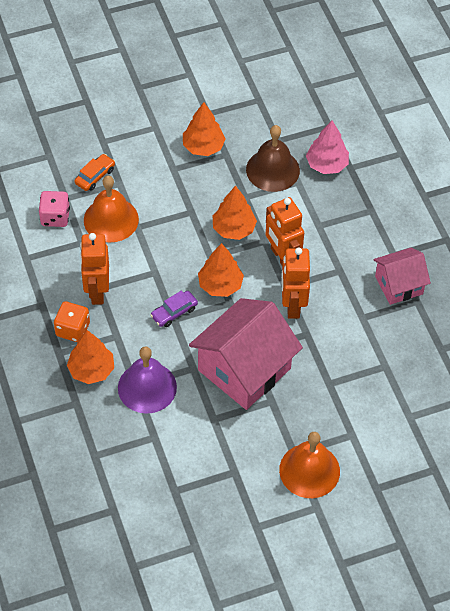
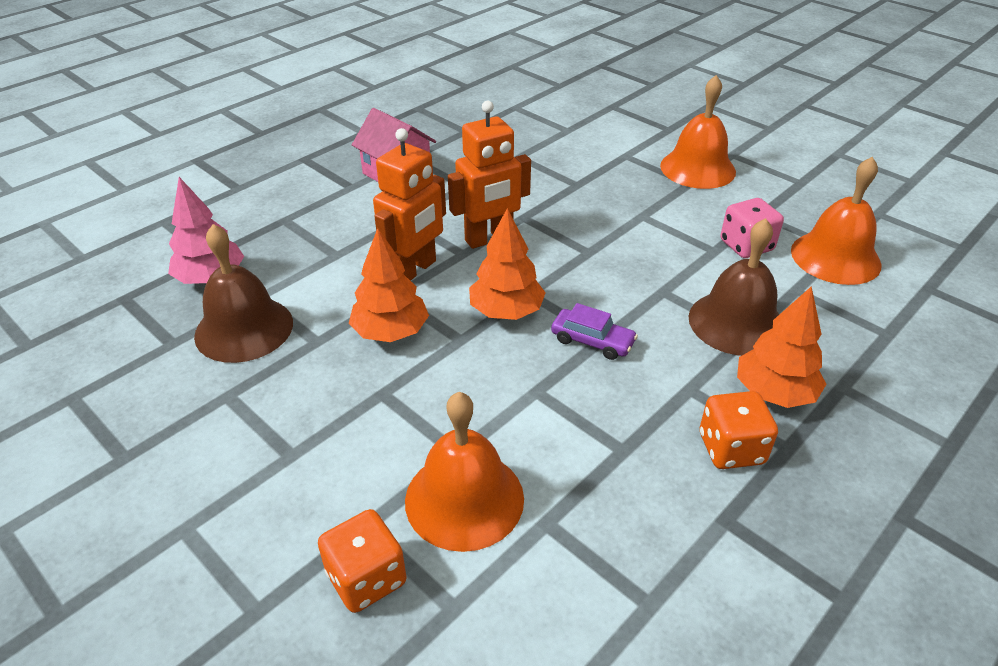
camera: 115 degrees left, 15 degrees down
(55, 217) = (515, 601): pink dice -> pink dice (746, 246)
(95, 176) = (366, 578): orange car -> orange dice
(97, 291) = (632, 449): orange robot -> none
(147, 387) = (736, 322): purple bell -> brown bell
(168, 481) = (835, 257): none -> orange bell
(203, 147) = (218, 431): orange tree -> none
(244, 369) = (620, 248): pink house -> none

